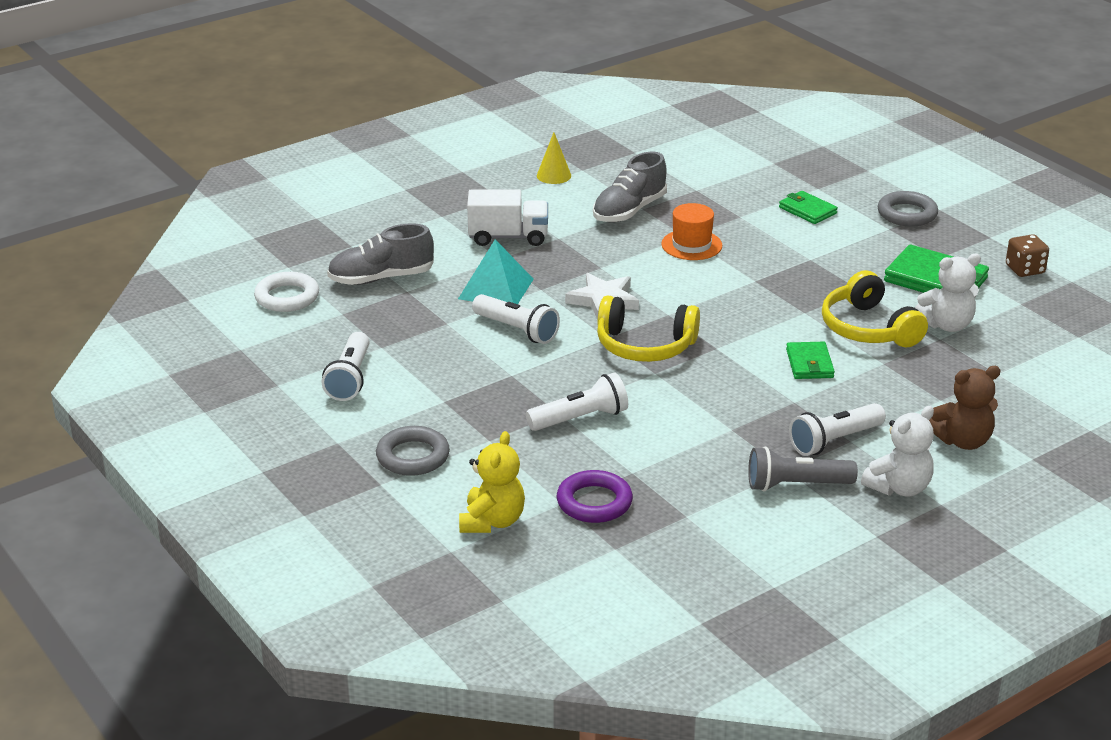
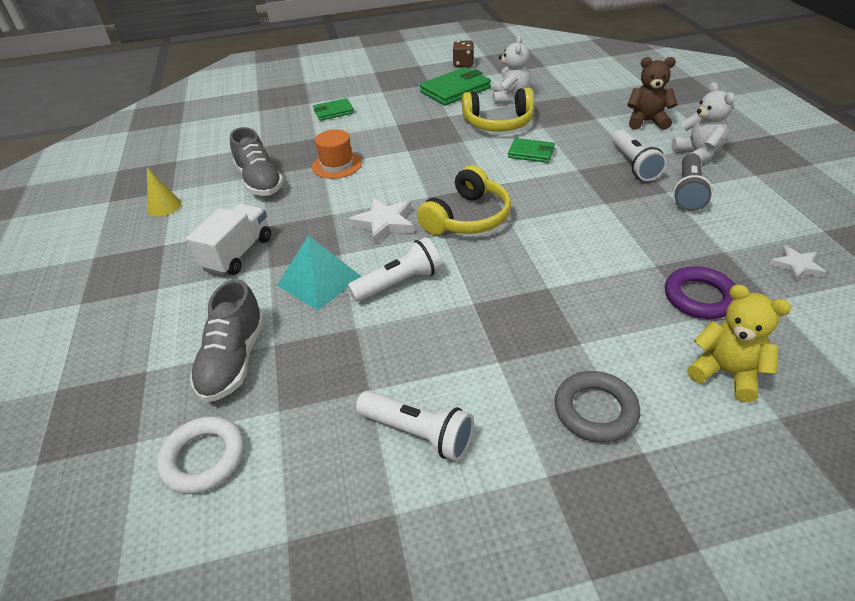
camera: 65 degrees left, 10 degrees up
(580, 418) = (563, 276): white flashlight -> none
(686, 564) = (796, 266): none -> white star
(907, 214) = (370, 82): grey ring -> none
(962, 441) = (646, 121): brown teddy bear -> brown teddy bear turned 90 degrees counterclockwise

